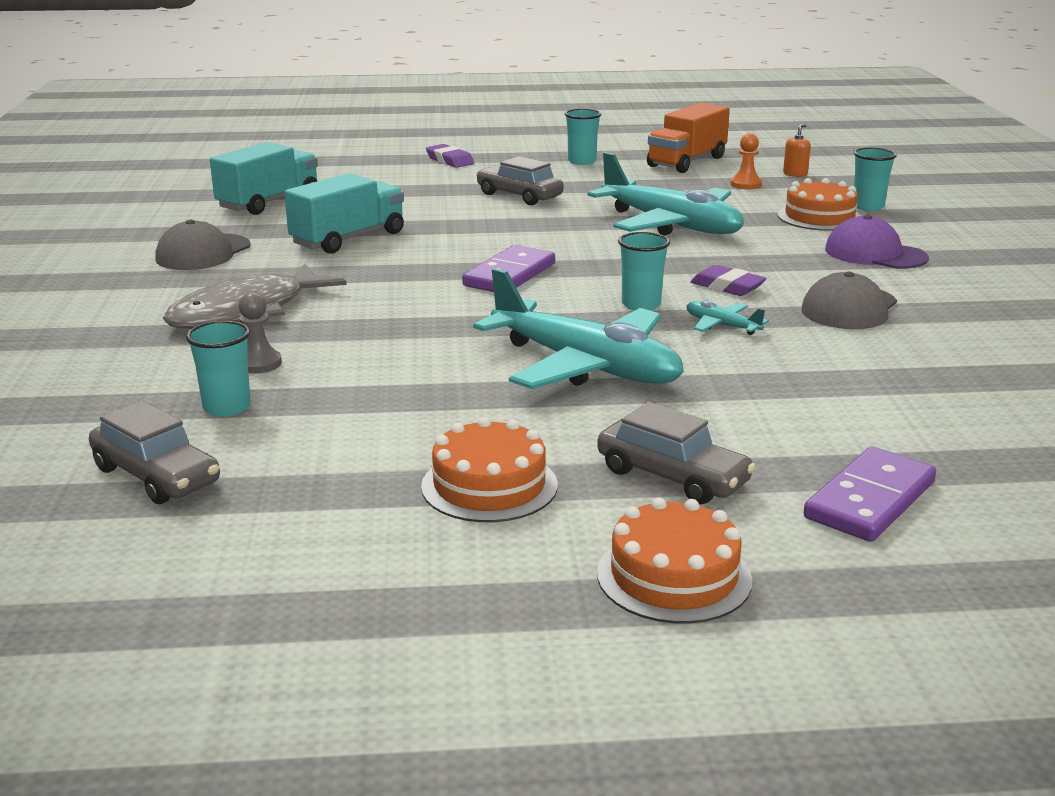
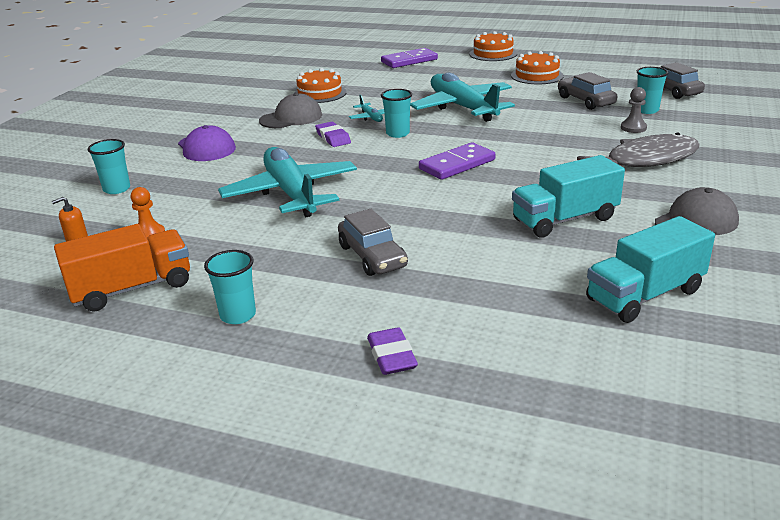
camera: 155 degrees left, 5 degrees up
(672, 477) = (467, 71): grey car -> grey car (585, 101)
(819, 217) = (172, 184): orange cake -> orange cake (319, 93)

